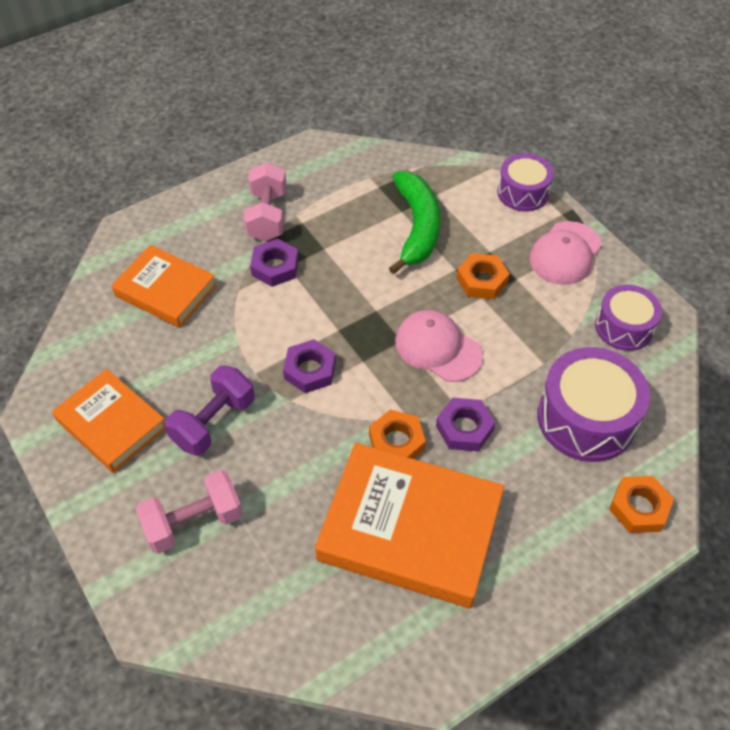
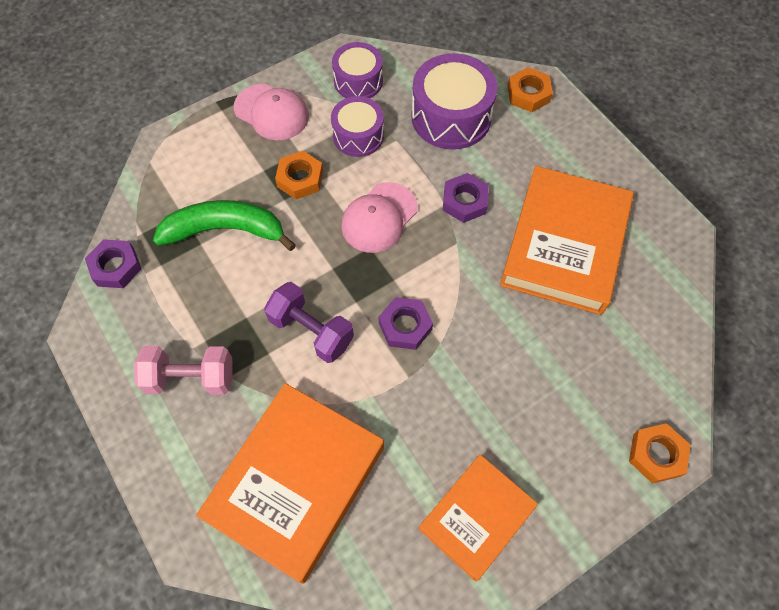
camera: 90 degrees left, 10 degrees up
(166, 291) = (296, 482): orange book -> orange book, size x1.63
(194, 522) = (578, 420): pink dumbbell -> none
(214, 422) = (469, 412): purple dumbbell -> purple dumbbell (311, 331)
(275, 267) = (269, 365): purple nut -> purple nut (116, 267)
(396, 442) = (481, 253): orange nut -> orange nut (656, 455)
(523, 192) = (189, 138): purple drum -> purple drum (358, 136)

